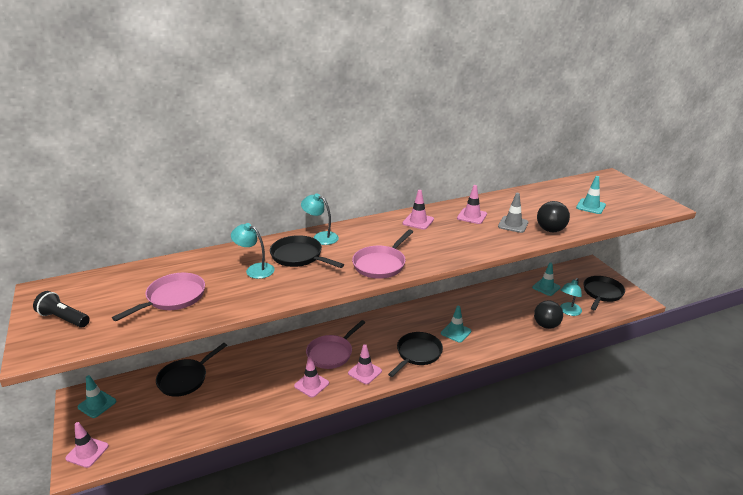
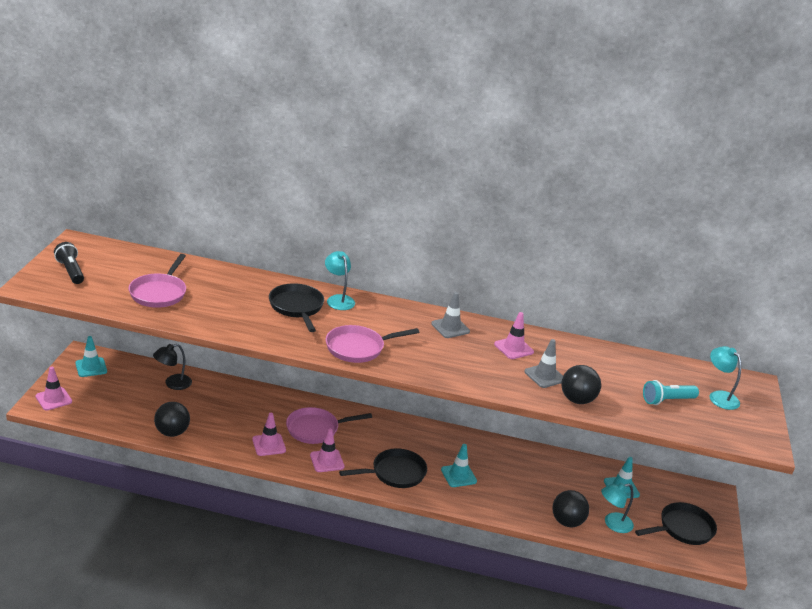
camera: 30 degrees right, 0 degrees up
(173, 298) = (159, 293): pink pan -> pink pan turned 120 degrees clockwise
(185, 379) = (173, 384): black pan -> black lamp
(226, 419) = (172, 432): none -> black ball
(255, 269) = (247, 301): turquoise lamp -> turquoise lamp (719, 396)
(418, 221) = (450, 328): pink traffic cone -> grey traffic cone
(590, 206) = (667, 400): turquoise traffic cone -> turquoise flashlight

